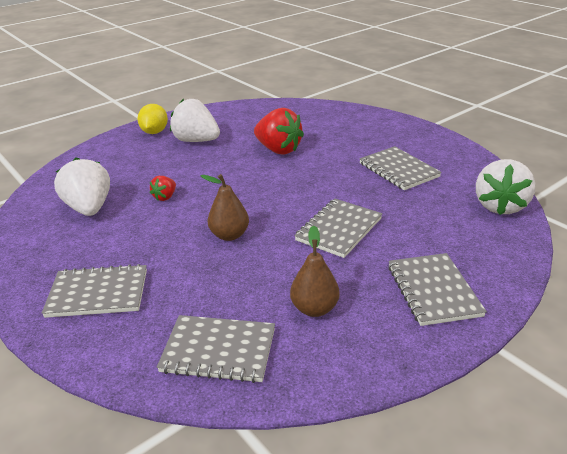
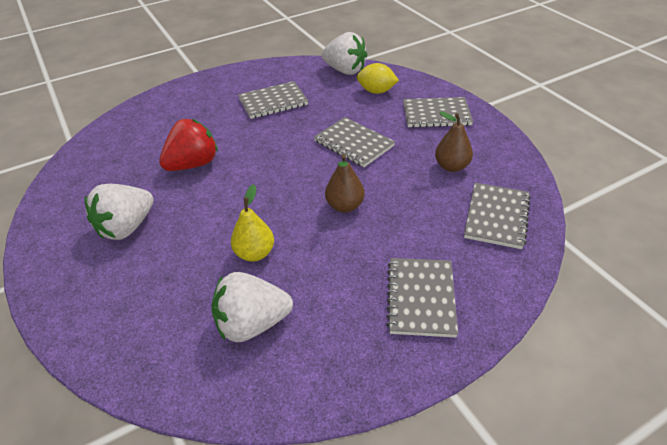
camera: 80 degrees left, 10 degrees up
(154, 132) = (69, 269): yellow lemon -> yellow lemon (376, 91)
(165, 197) = (255, 253): red strawberry -> yellow pear

